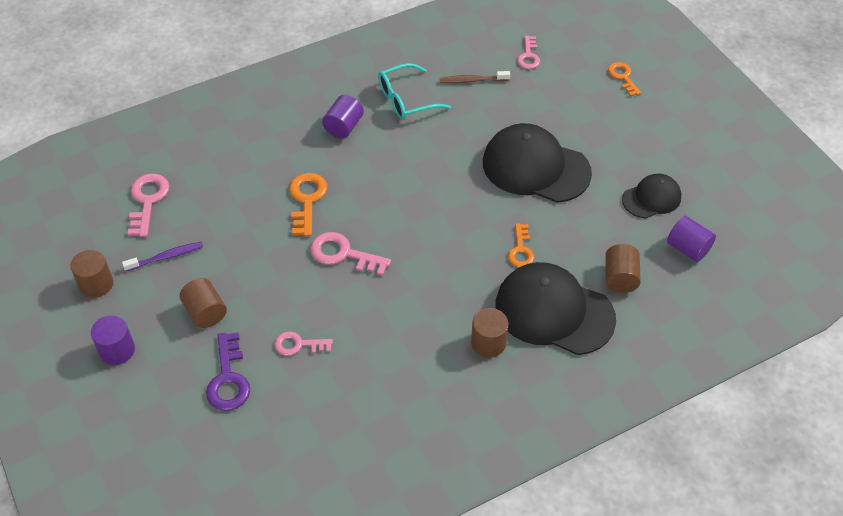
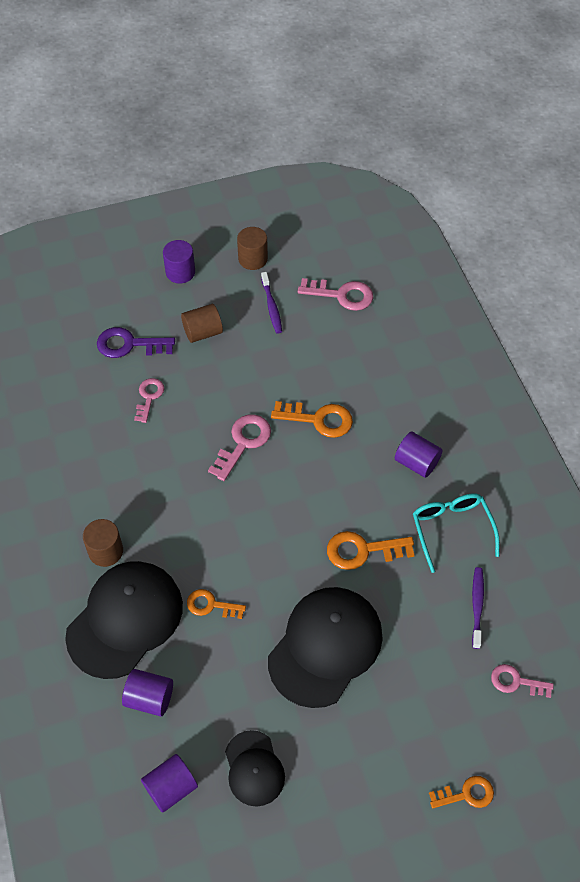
camera: 100 degrees right, 5 degrees up
(440, 153) = (363, 550): none -> orange key
(472, 80) = (477, 606): brown toothbrush -> purple toothbrush
(620, 278) = (149, 698): brown cylinder -> purple cylinder

